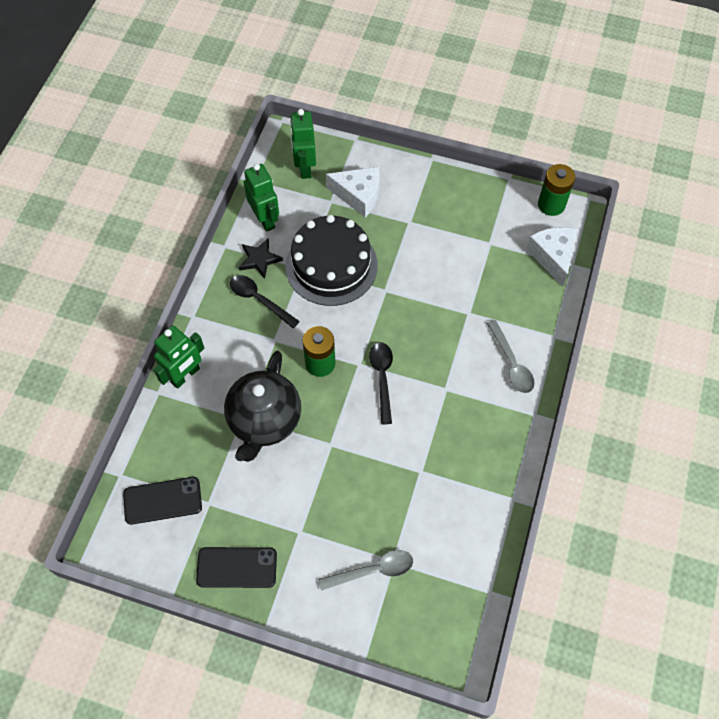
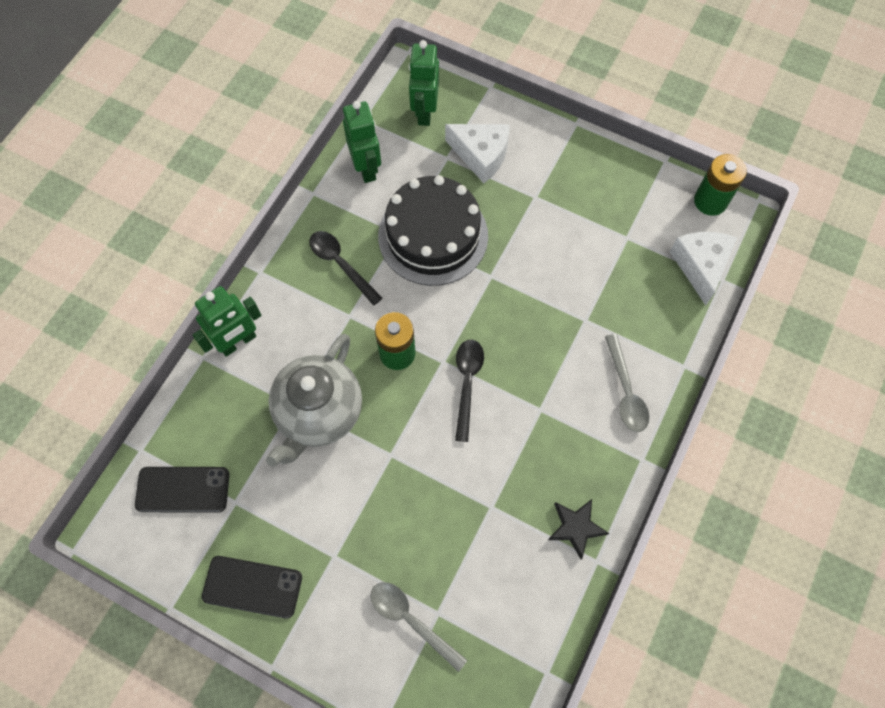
camera: 10 degrees right, 5 degrees up
(259, 259) = (350, 215): black star -> black star (576, 527)
(264, 421) = (319, 413): black teapot -> grey teapot
(373, 571) = (411, 620): grey spoon -> grey spoon turned 135 degrees counterclockwise

